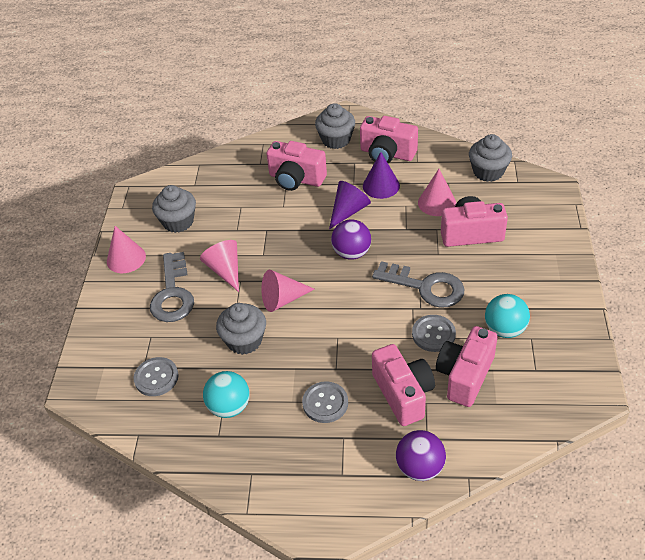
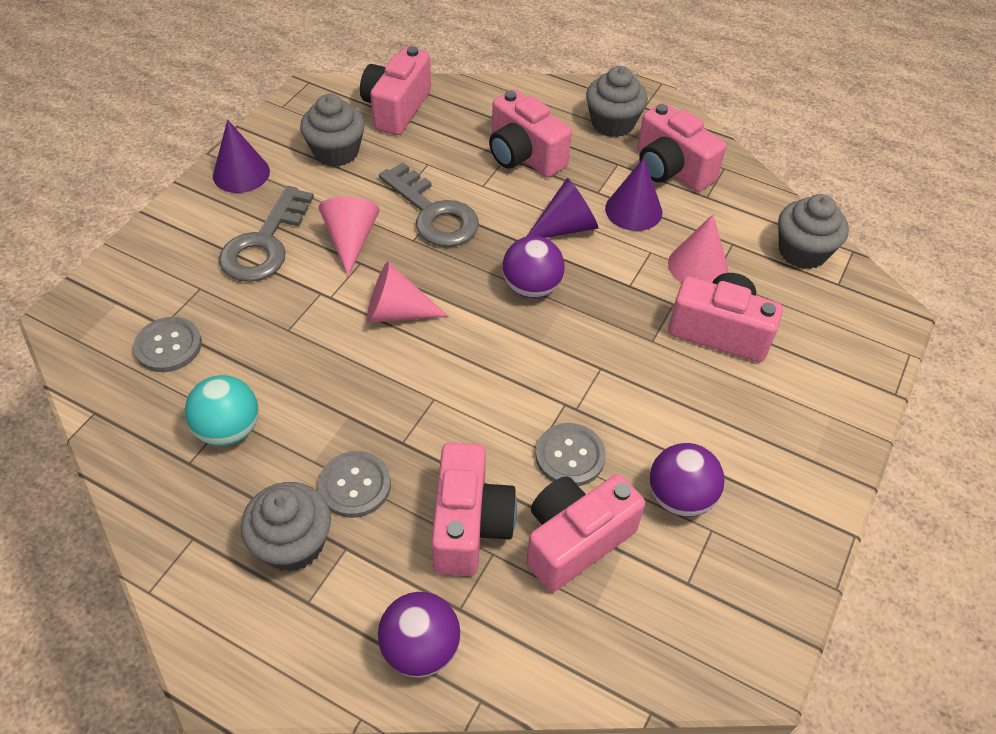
camera: 20 degrees right, 5 degrees up
(126, 258) = (241, 173): pink cone -> purple cone
(197, 181) = (396, 108): none -> pink camera
(244, 340) = (310, 347): grey cupcake -> grey cupcake (293, 543)
(426, 287) = (604, 381): grey key -> grey key (433, 213)
(505, 329) = (680, 497): turquoise ball -> purple ball

